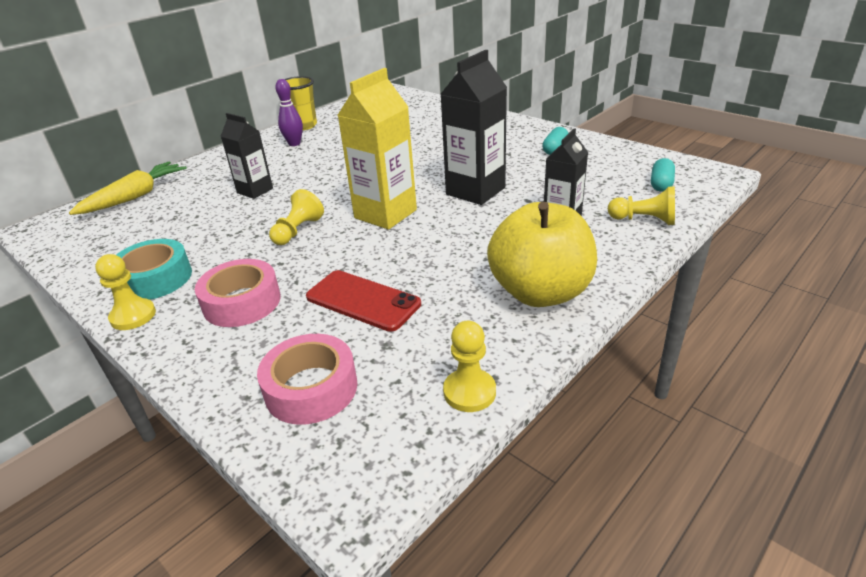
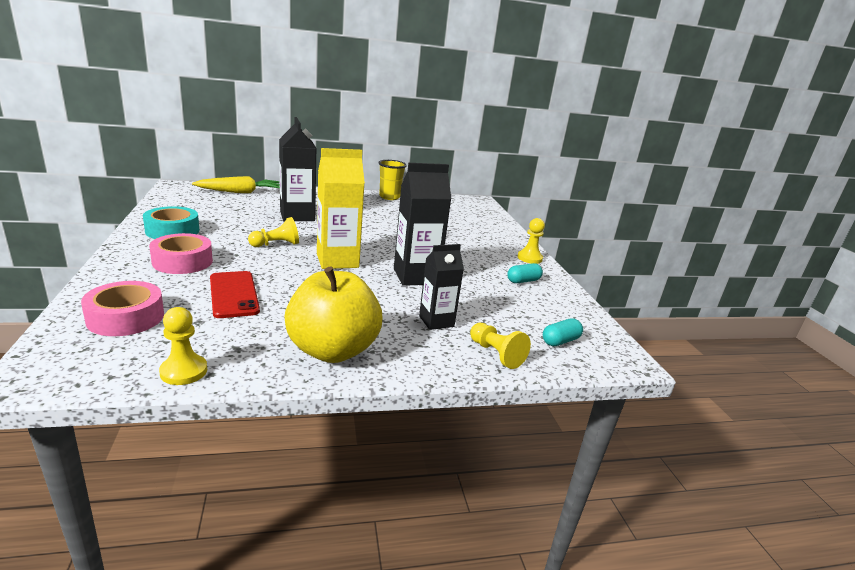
camera: 30 degrees right, 10 degrees down
(133, 316) = (132, 241): yellow pawn -> yellow pawn (529, 258)
(255, 191) = (297, 216): black carton -> black carton, size x1.60
(294, 144) = (365, 203): purple bowling pin -> none

